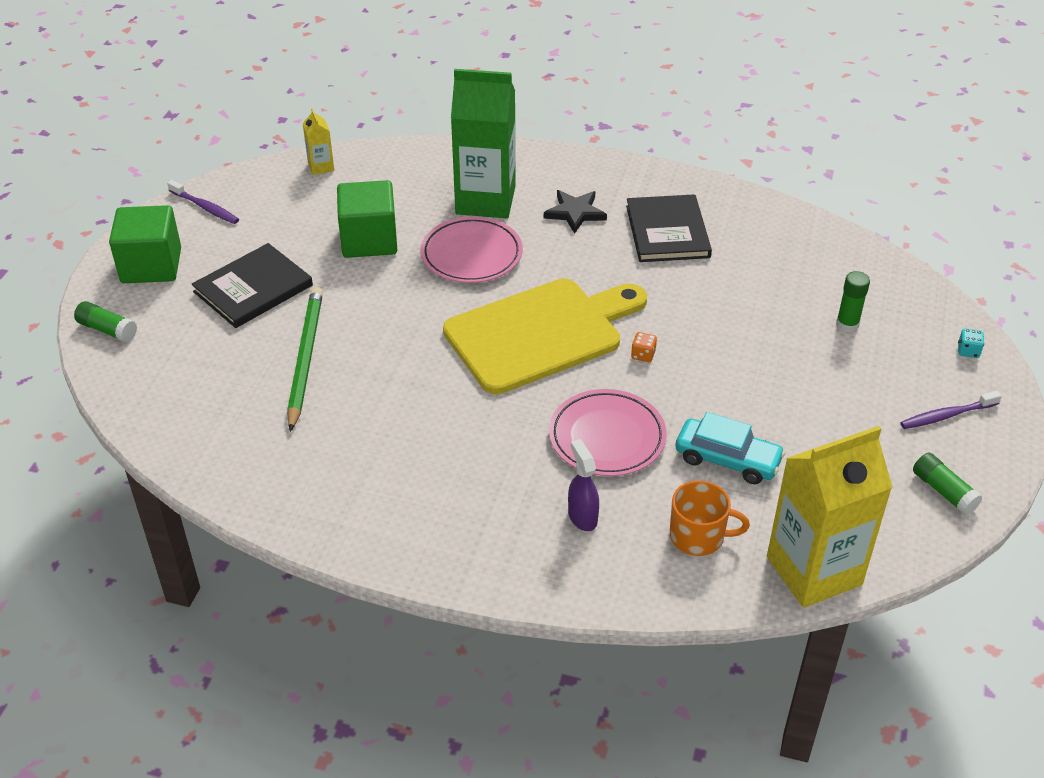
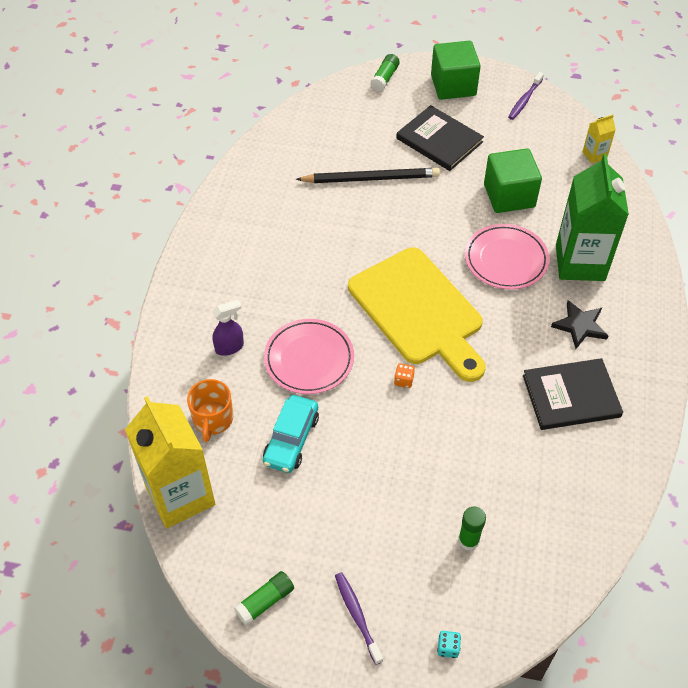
camera: 85 degrees right, 10 degrees up
(305, 359) = (370, 178): green pencil -> black pencil

